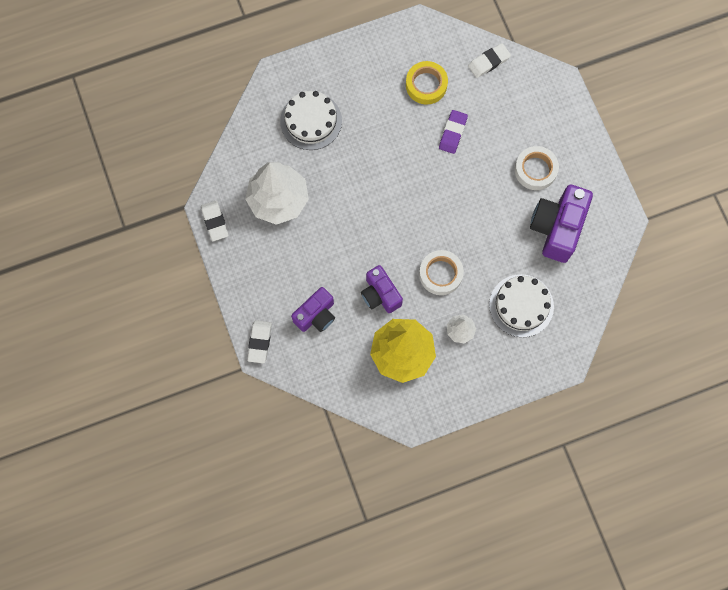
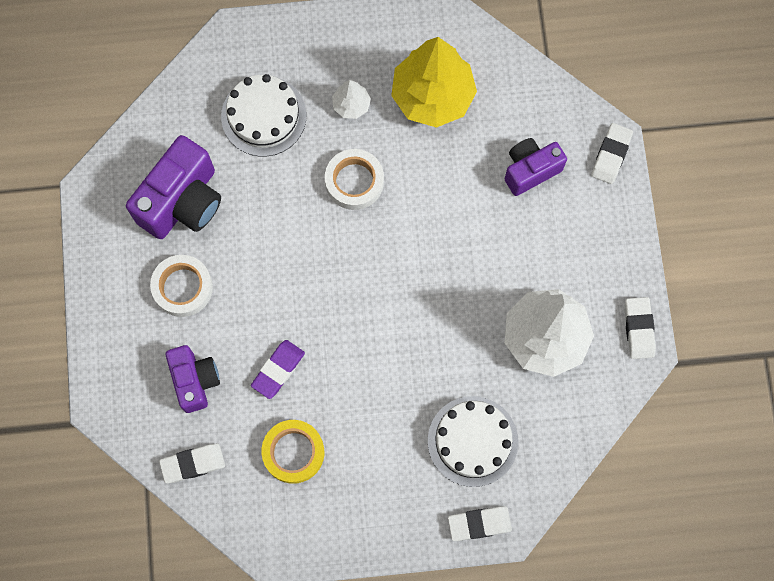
camera: 165 degrees left, 0 degrees up
(294, 72) = (479, 524): none -> white eraser
(380, 295) = (440, 175): purple camera -> purple camera (195, 380)

